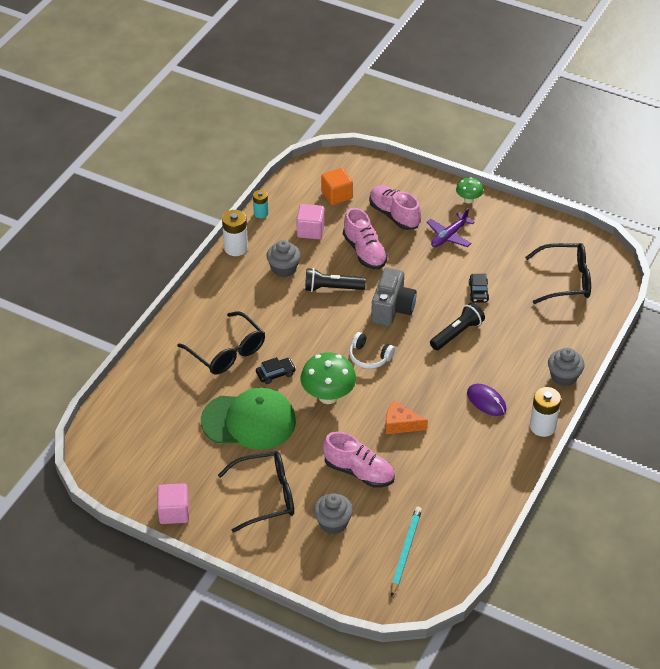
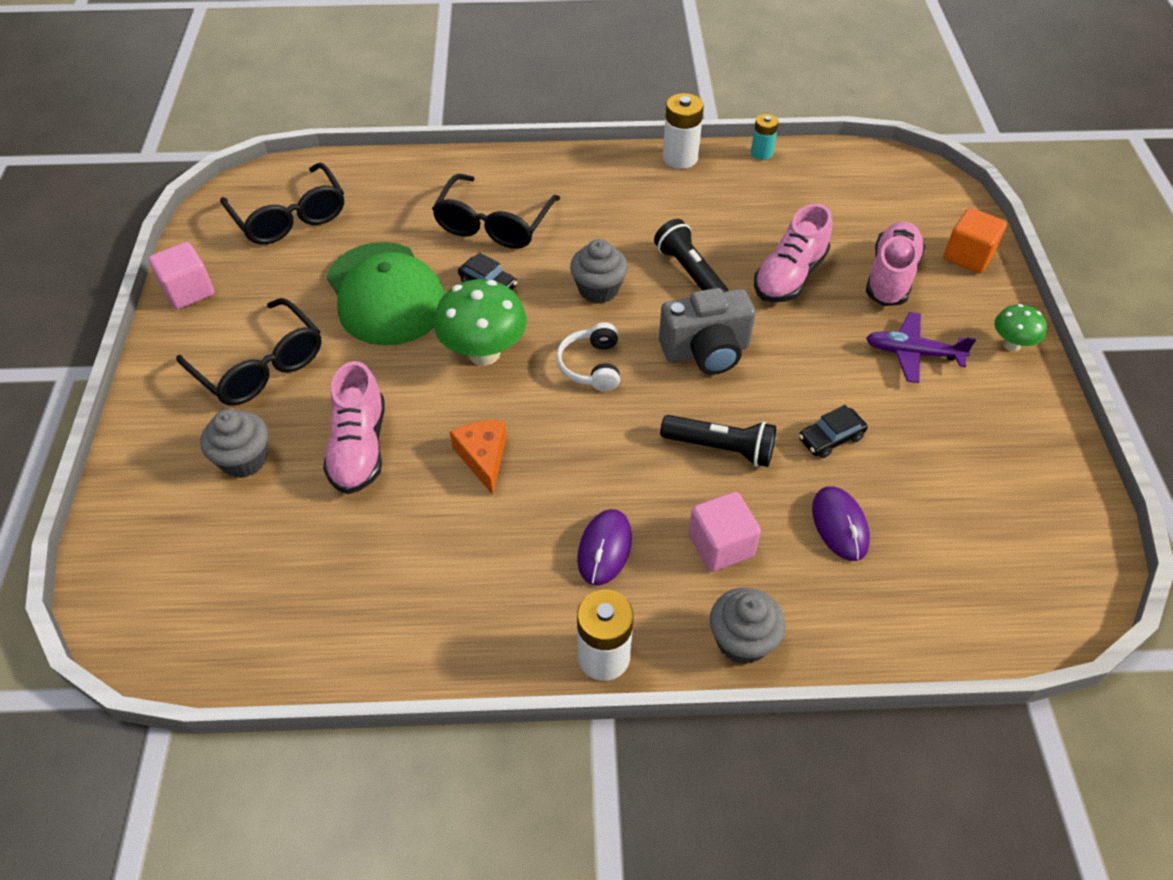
camera: 60 degrees right, 5 degrees up
(284, 269) = (683, 213): grey cupcake -> grey cupcake (598, 289)
(310, 230) = (776, 209): pink cube -> pink cube (720, 545)
(336, 195) = (866, 205): orange cube -> orange cube (968, 256)
(405, 551) = (226, 573): turquoise pencil -> none
(527, 315) = (840, 525): none -> purple mouse
(566, 280) = (968, 547): black glasses -> black glasses (290, 217)

